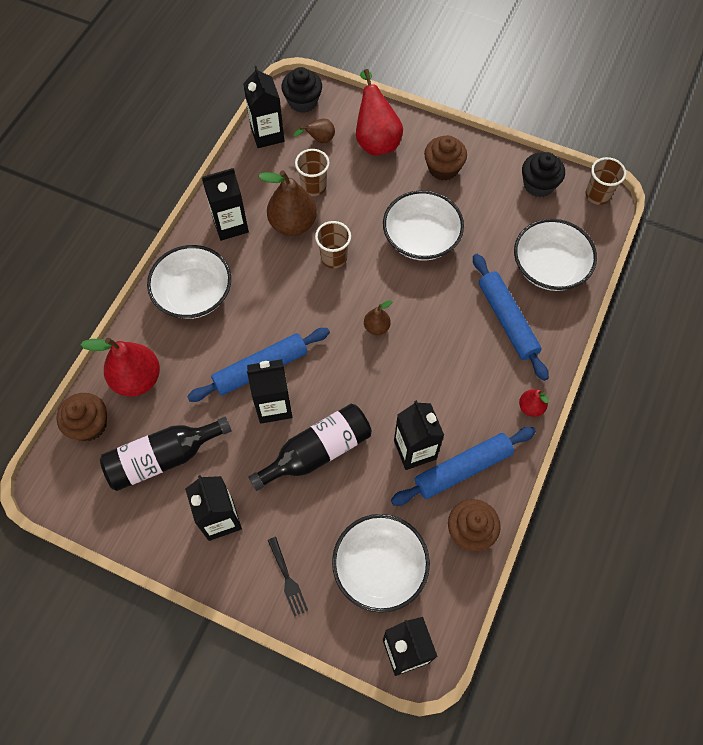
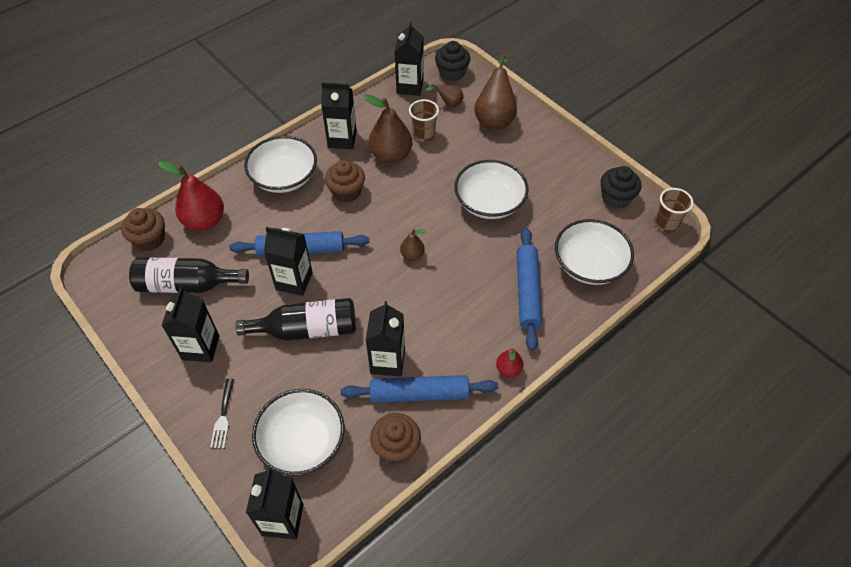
camera: 25 degrees right, 10 degrees down
(334, 258) = (408, 191): brown cup -> none
(376, 140) = (495, 118): red pear -> brown pear
(443, 168) = (539, 157): brown cupcake -> brown cupcake (346, 191)

